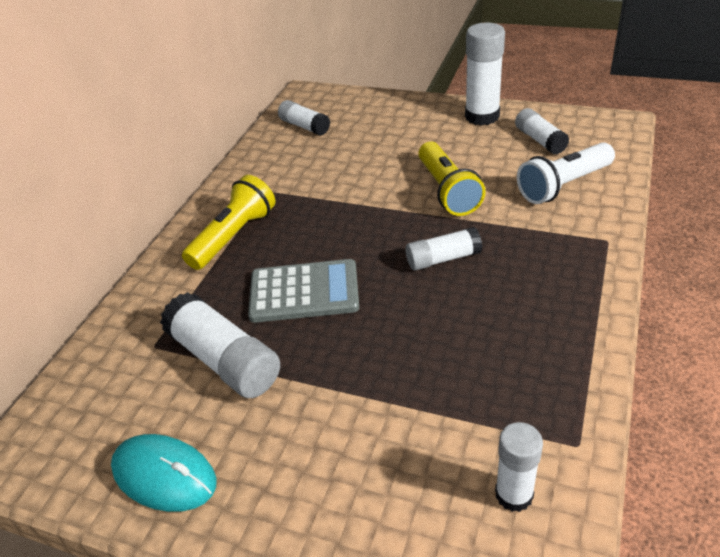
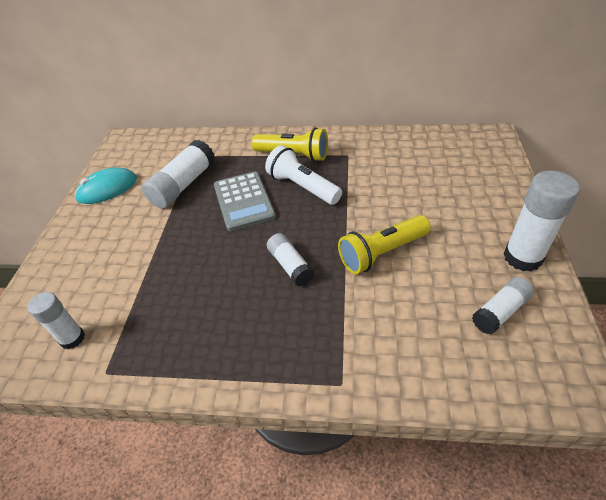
camera: 75 degrees right, 5 degrees up
(164, 475) = (107, 189): turquoise mouse -> turquoise mouse turned 45 degrees clockwise
(304, 126) = (441, 149): white glue stick -> none
(563, 185) = (422, 339): white flashlight -> white flashlight (302, 187)

